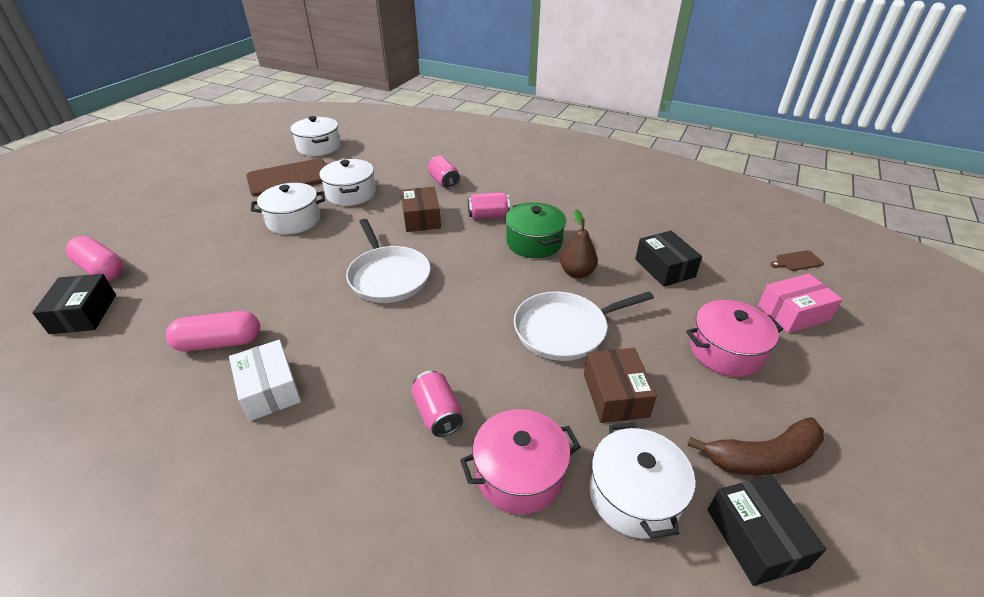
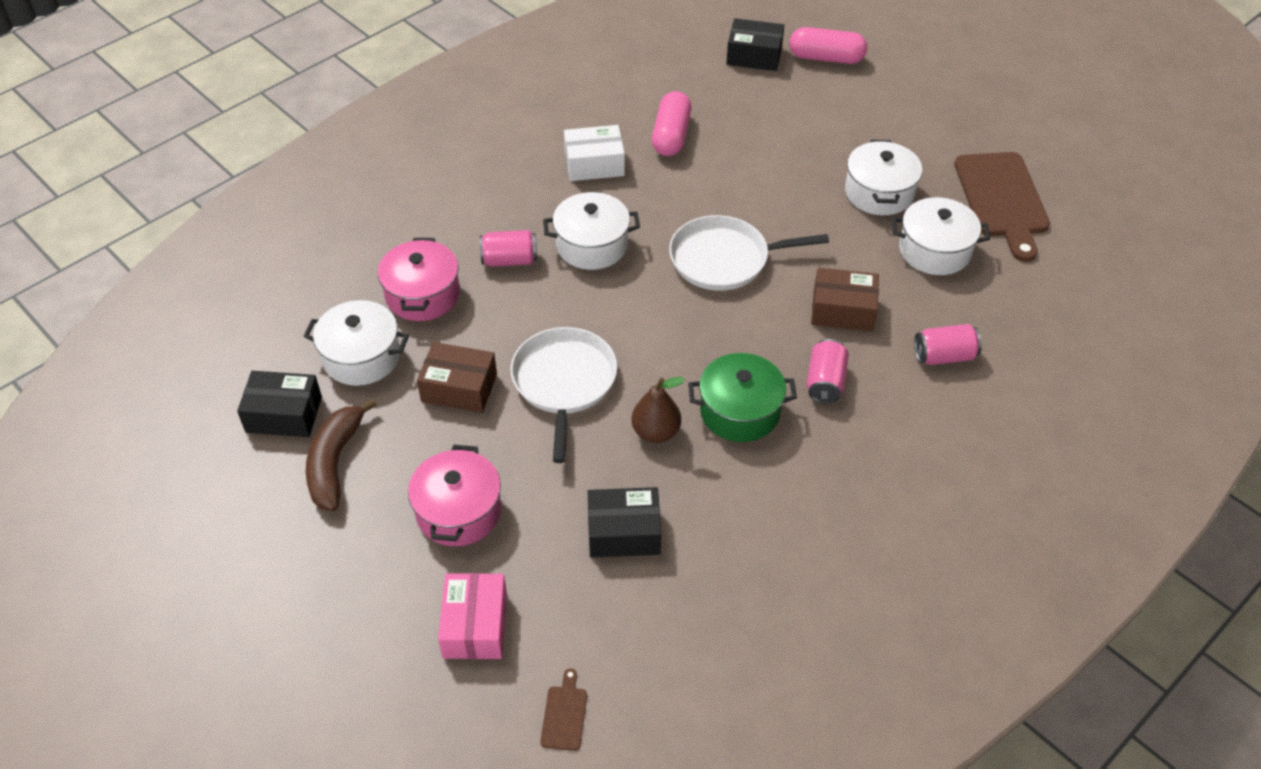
camera: 110 degrees right, 10 degrees up
(101, 269) = (826, 58): pink capsule -> pink capsule turned 45 degrees clockwise
(319, 147) = (1104, 231): white pot -> white pot (592, 245)

